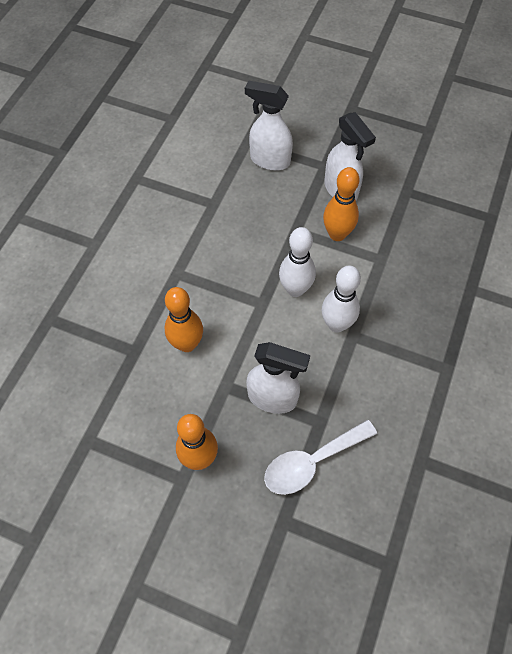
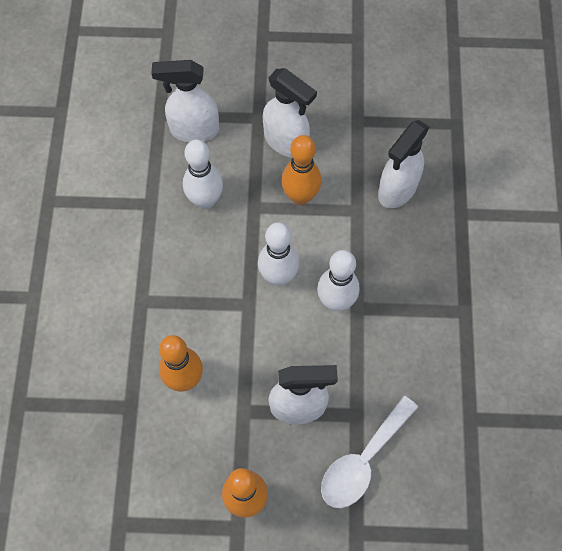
camera: 20 degrees left, 5 degrees up
(258, 214) = (205, 200): none -> white bowling pin
(421, 253) = (397, 190): none -> white spray bottle

